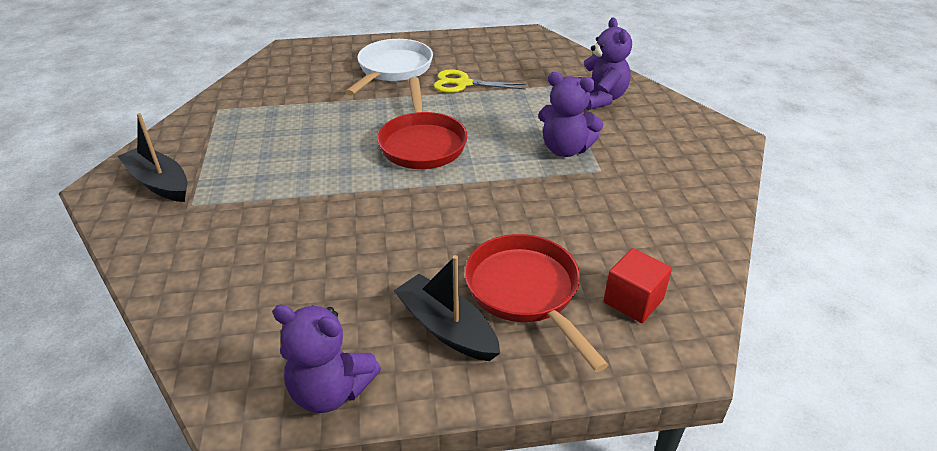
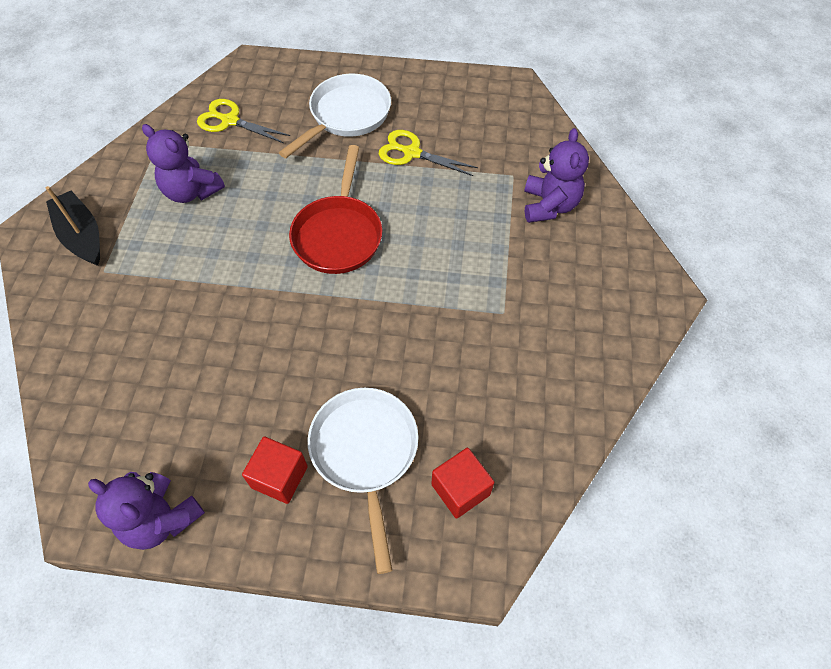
camera: 15 degrees right, 20 degrees up
(284, 86) = (230, 121): none -> yellow scissors
(446, 328) = (279, 477): black boat -> red cube
(526, 292) = (365, 453): red pan -> white pan
(565, 149) = (479, 274): purple teddy bear -> purple teddy bear (191, 191)

